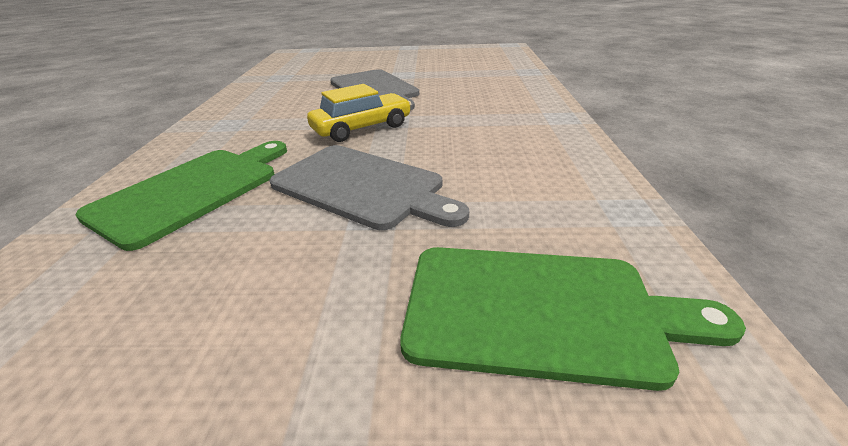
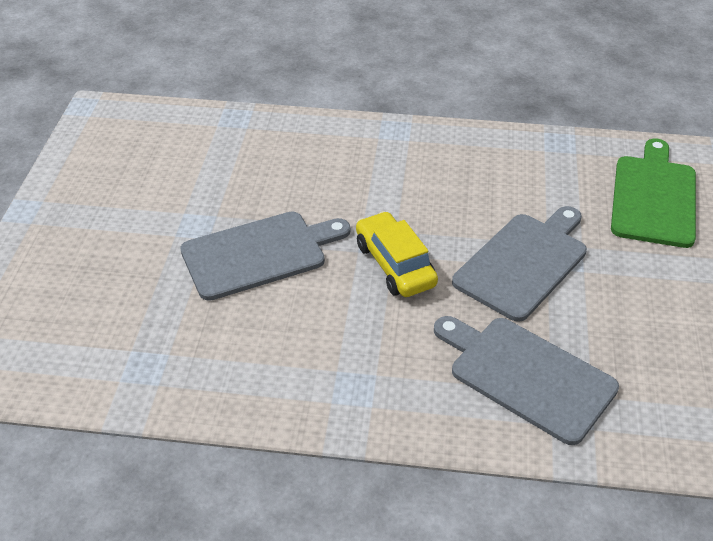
camera: 85 degrees left, 10 degrees up
(193, 190) = (526, 376): green cutting board -> grey cutting board

